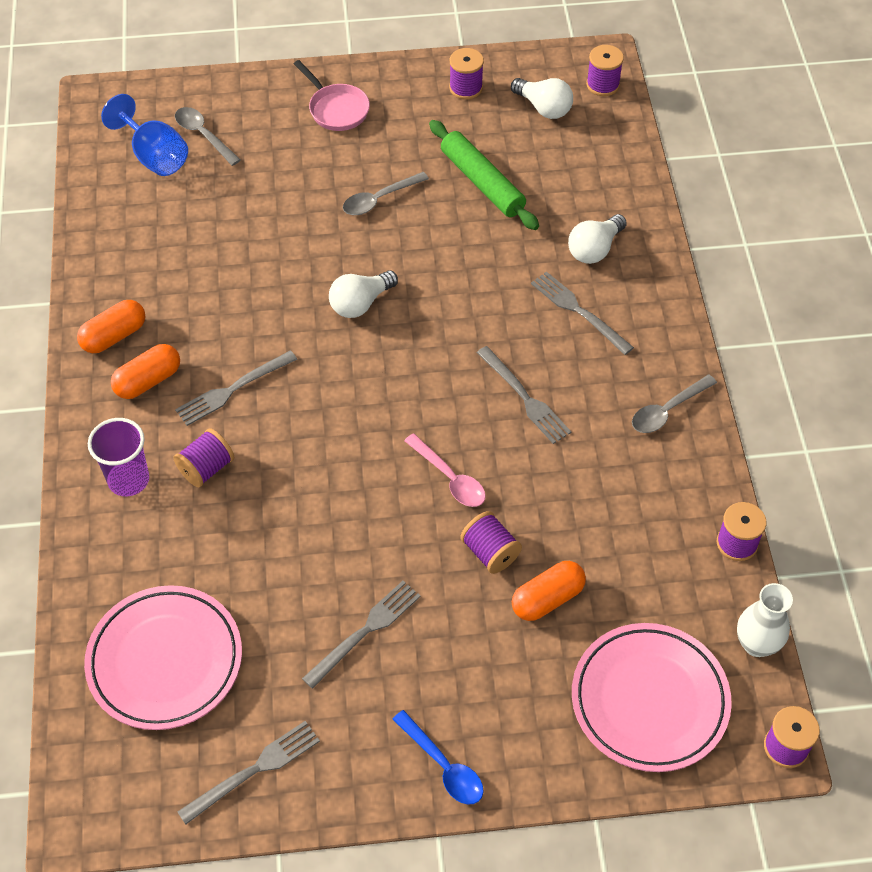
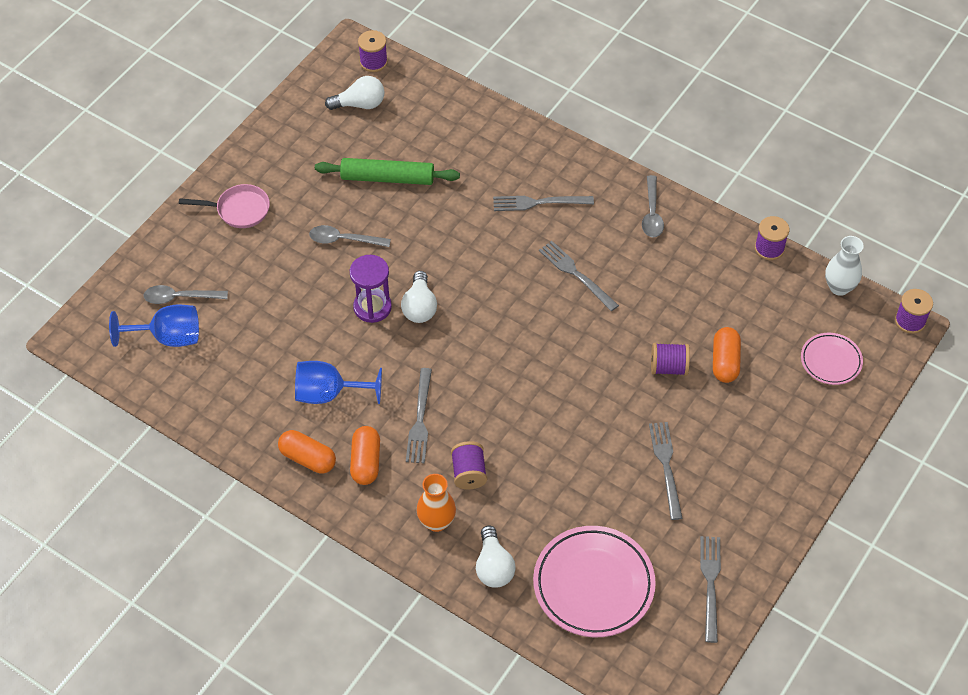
camera: 50 degrees left, 0 degrees up
(114, 336) = (308, 458): orange capsule -> orange capsule turned 60 degrees counterclockwise
(128, 480) = (436, 522): purple cup -> orange vase
(198, 303) = (328, 394): none -> blue goblet
(325, 270) = (372, 307): none -> purple hourglass
(379, 199) = (344, 240): grey spoon -> grey spoon turned 90 degrees clockwise
(443, 766) = (788, 487): blue spoon -> none
(450, 478) = (598, 351): pink spoon -> none
(466, 88) = (298, 130): purple spool -> none
(525, 398) = (576, 274): grey fork -> grey fork turned 135 degrees counterclockwise
(594, 249) = (500, 161): white light bulb -> white light bulb (493, 566)
(649, 700) = (831, 361): pink plate -> pink plate, size x0.55

